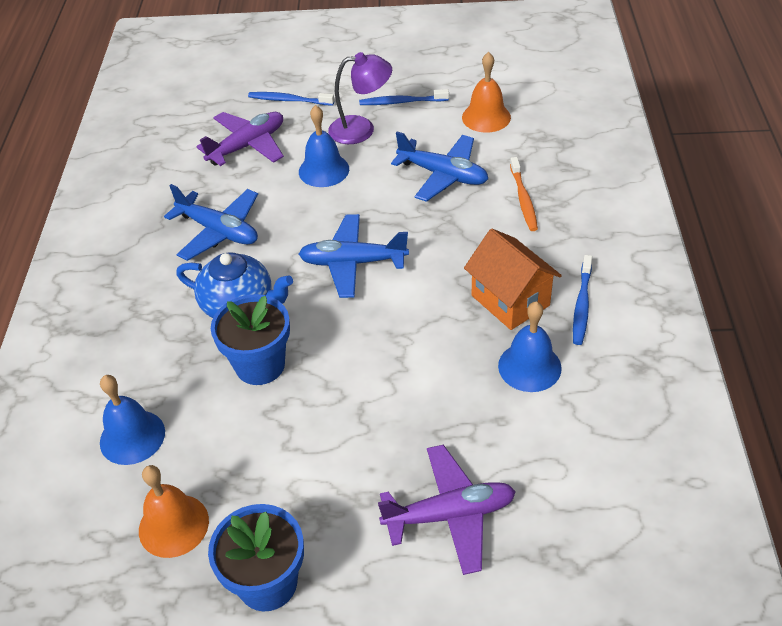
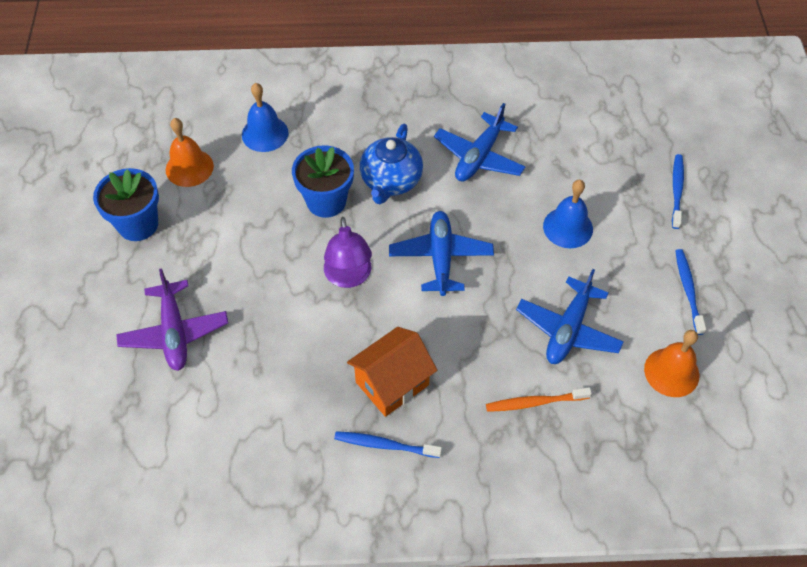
camera: 85 degrees right, 10 degrees up
(247, 146) = (599, 164): purple plane -> none
(361, 129) = (636, 255): purple lamp -> purple lamp (349, 277)
(529, 366) = (313, 395): blue bell -> none

